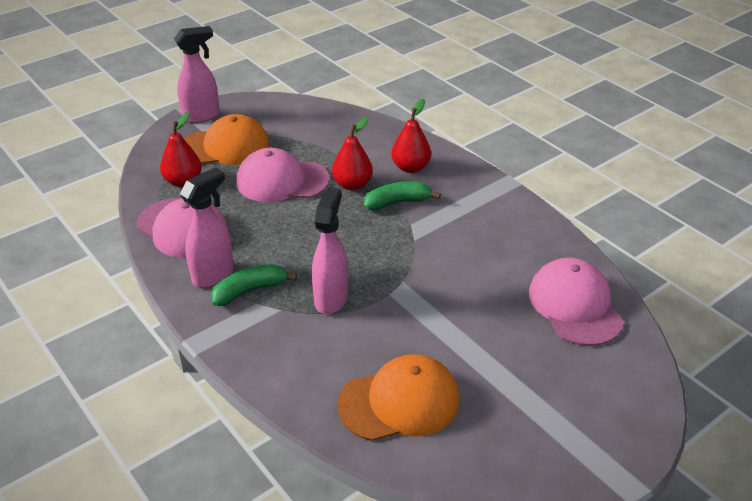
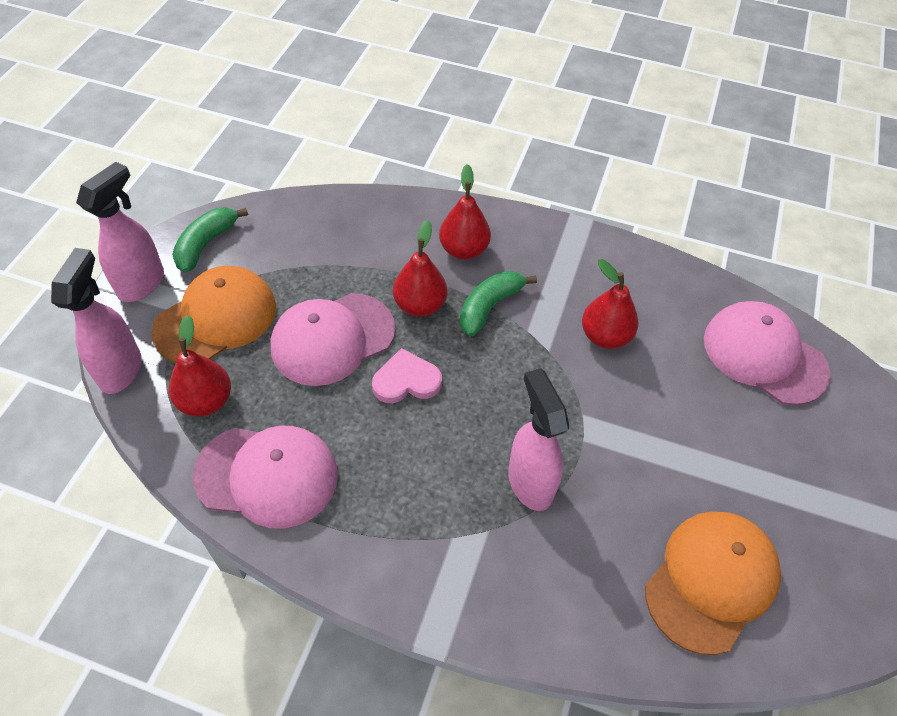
camera: 35 degrees left, 15 degrees up
(214, 275) = (367, 525): pink spray bottle -> pink spray bottle (121, 369)
(249, 290) = (430, 525): green banana -> green banana (206, 244)
(305, 218) = (406, 381): none -> pink heart
(462, 247) = (605, 336): none -> red pear

